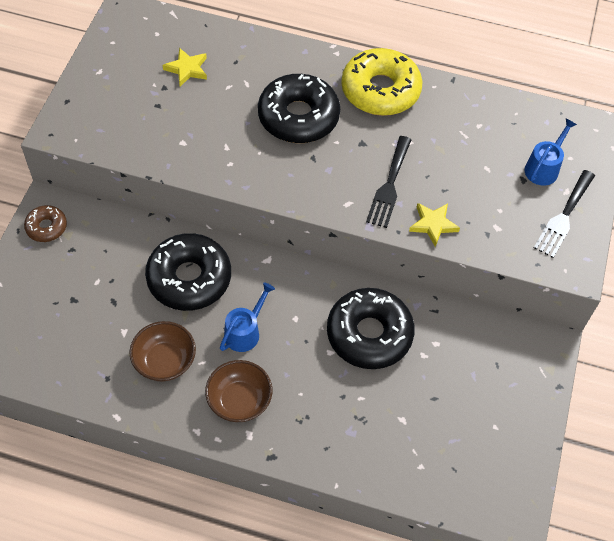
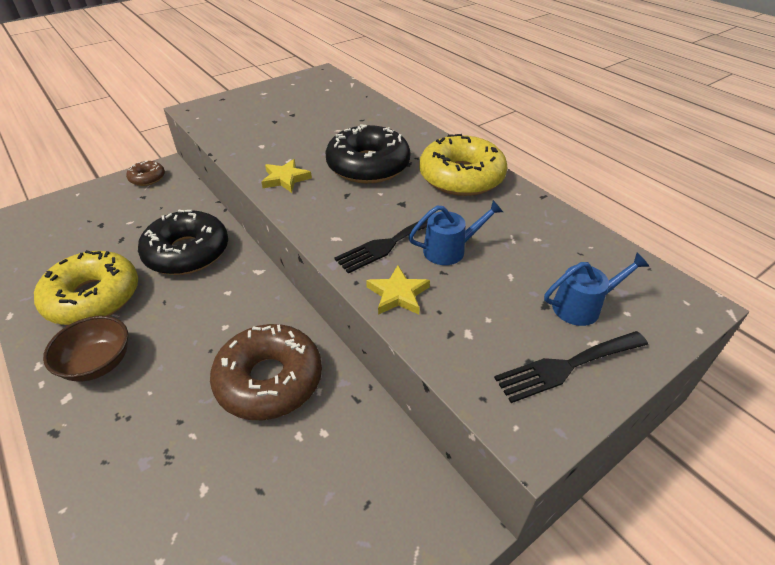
camera: 40 degrees right, 15 degrees down
(165, 361) = (93, 297): brown bowl -> yellow donut
(187, 69) = (321, 111): yellow star -> yellow star (285, 179)
(245, 332) = (174, 312): blue watering can -> blue watering can (449, 250)
(369, 334) = (269, 380): black donut -> brown donut

